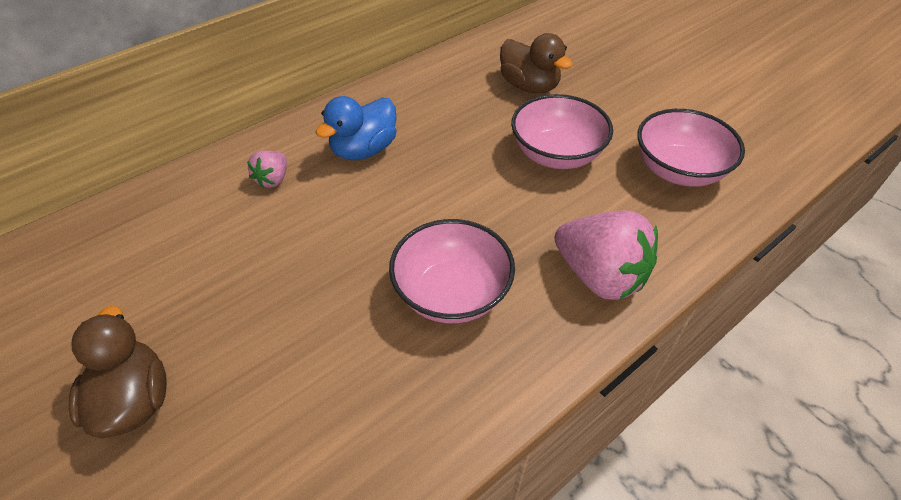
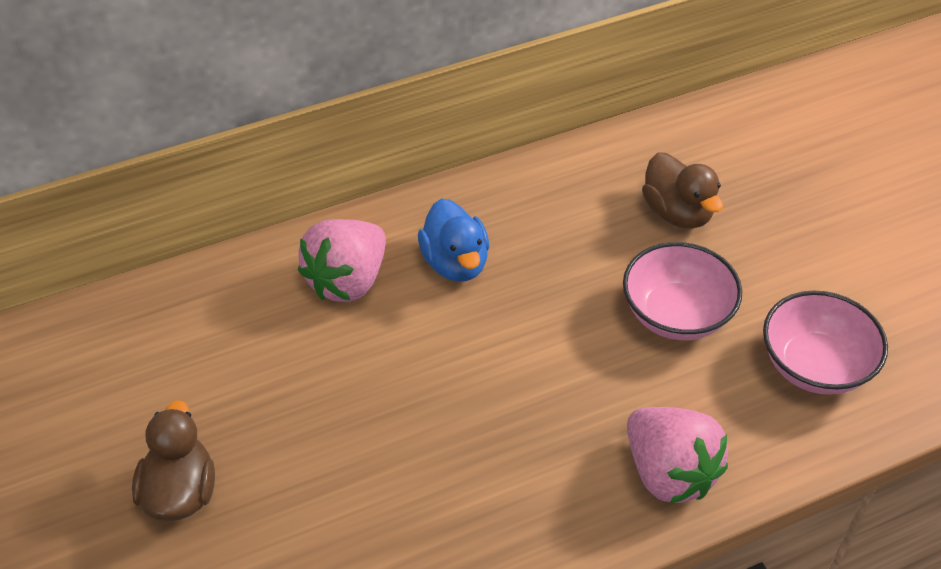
camera: 15 degrees right, 0 degrees up
(273, 179) = (347, 281): pink strawberry -> pink strawberry, size x2.00
(364, 150) = (455, 263): blue duck -> blue duck turned 75 degrees counterclockwise
(452, 293) = (505, 456): pink bowl -> none

